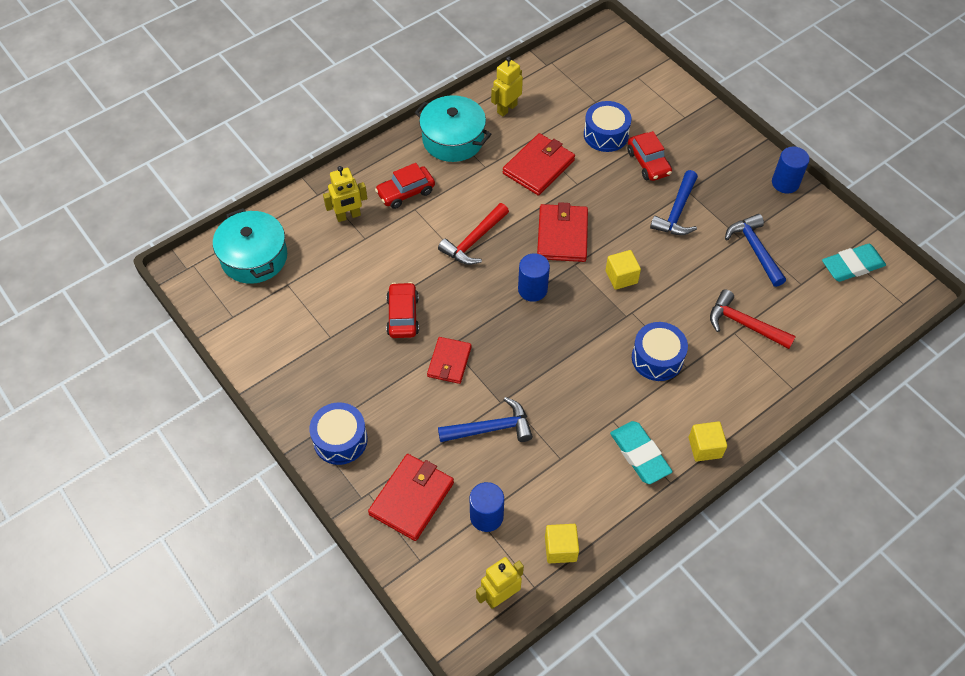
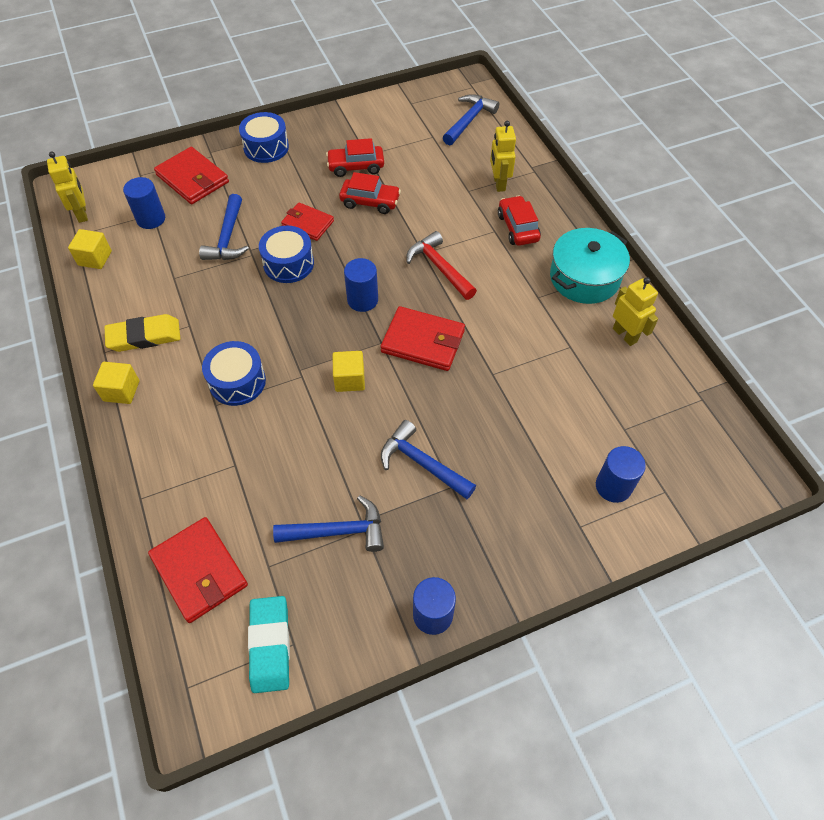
camera: 105 degrees right, 0 degrees up
(254, 257) = (469, 120): turquoise pot -> blue hammer
(538, 167) = (527, 344): red wallet -> red wallet (199, 571)
(606, 134) = (565, 424): blue drum -> blue drum (288, 263)
(640, 454) = (144, 336): turquoise eraser -> yellow eraser
(646, 103) = (613, 486): none -> blue cylinder
(648, 163) = (508, 456): red car -> red car (356, 166)
(744, 324) = (240, 479): red hammer -> none

